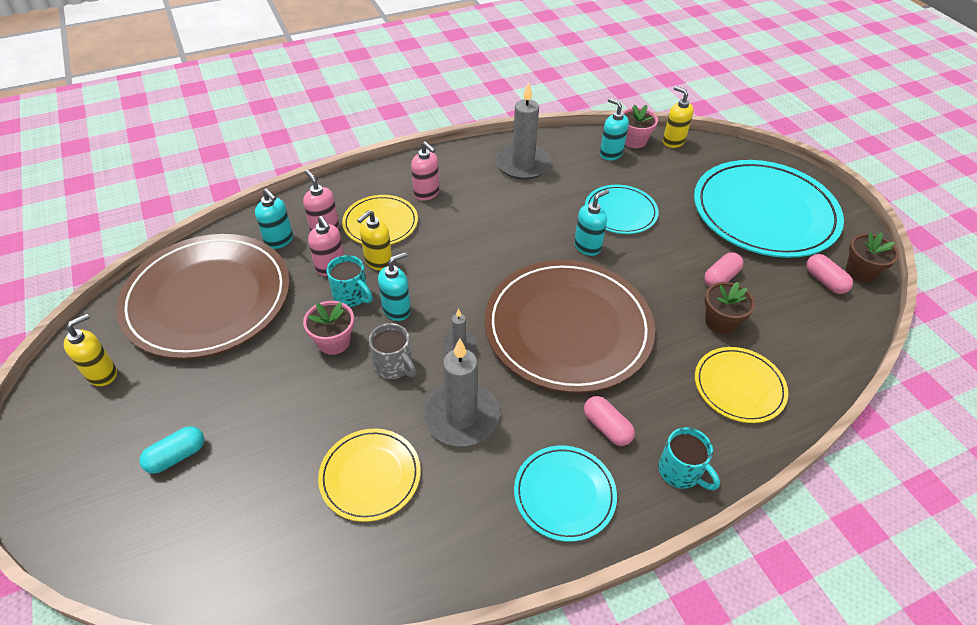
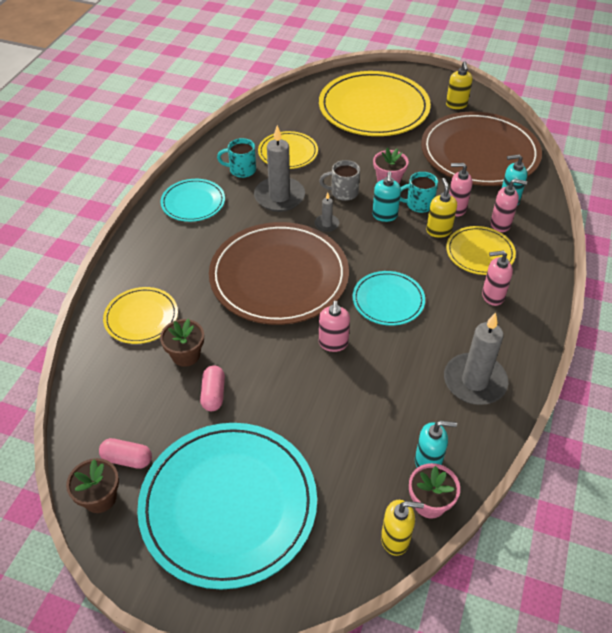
camera: 135 degrees right, 0 degrees up
(177, 456) = (374, 108): turquoise capsule -> yellow plate
(587, 246) = (333, 343): turquoise soap dispenser -> pink soap dispenser
(606, 427) = (201, 242): pink capsule -> none
(620, 212) = (346, 397): turquoise plate -> turquoise plate (388, 300)
(681, 471) = (142, 249): turquoise mug -> turquoise mug (241, 170)

